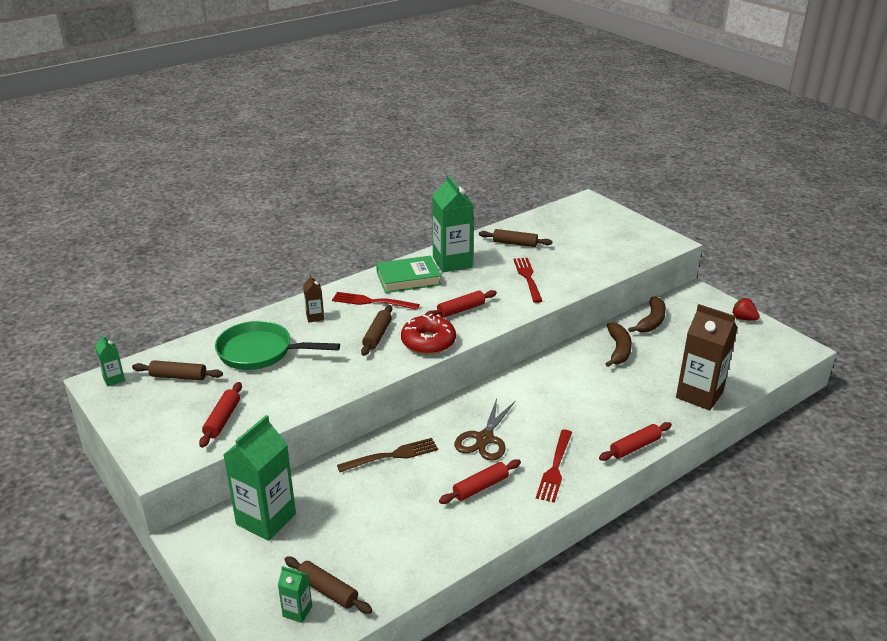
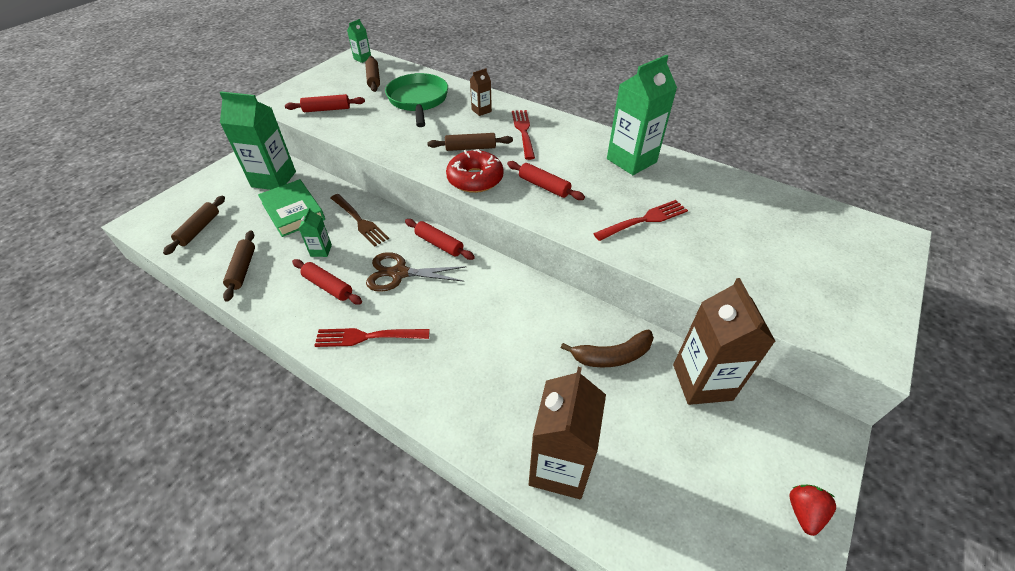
camera: 70 degrees right, 15 degrees up
(297, 611) = (179, 220): green carton -> green carton (321, 250)
(408, 278) = (578, 141): green book -> green book (293, 211)
(515, 243) = (712, 195): brown rolling pin -> brown rolling pin (243, 269)
(635, 447) = (423, 405): red rolling pin -> red rolling pin (439, 244)
(651, 321) = (702, 382): brown banana -> brown carton

